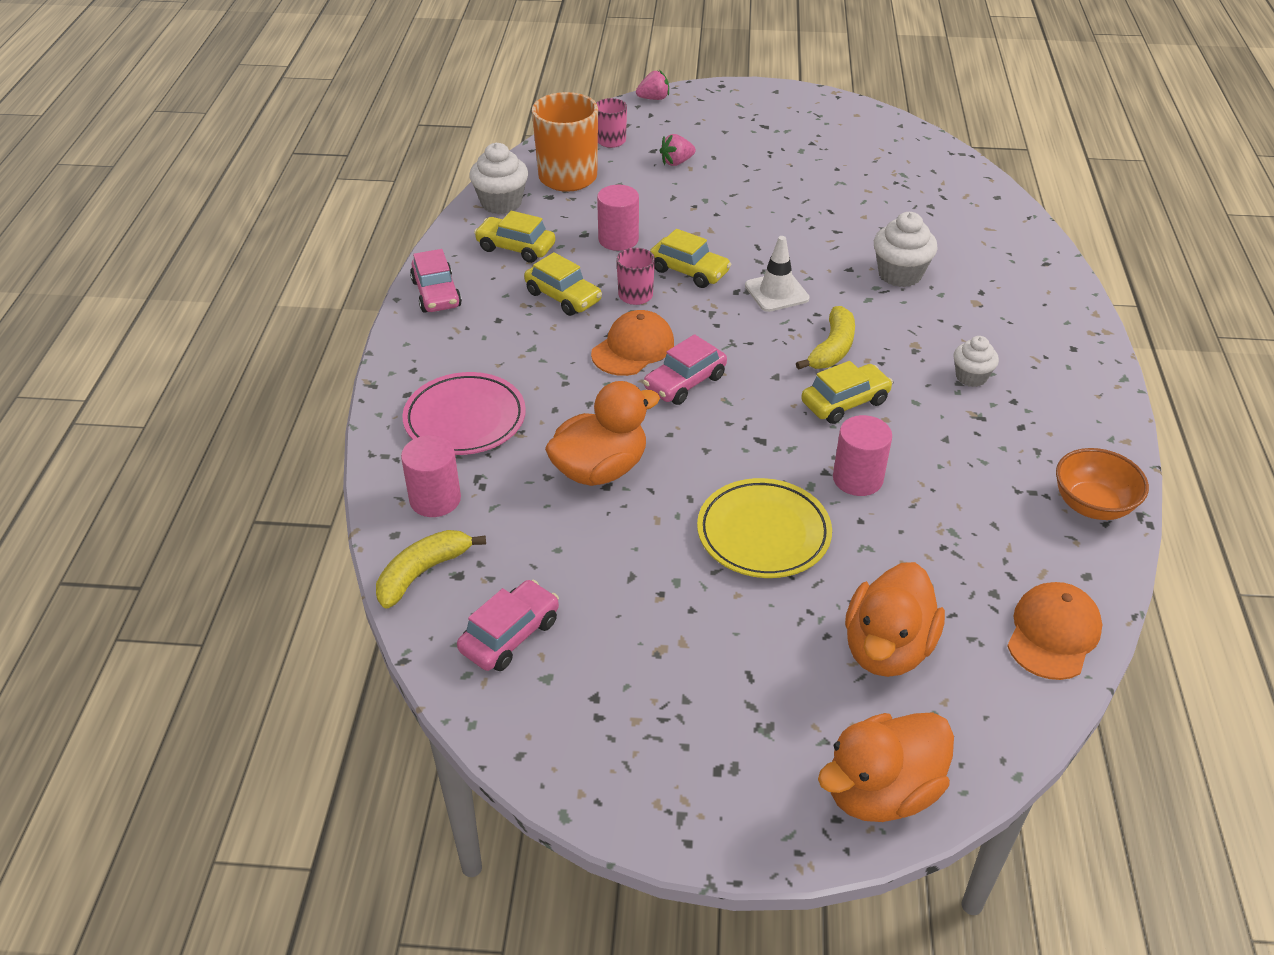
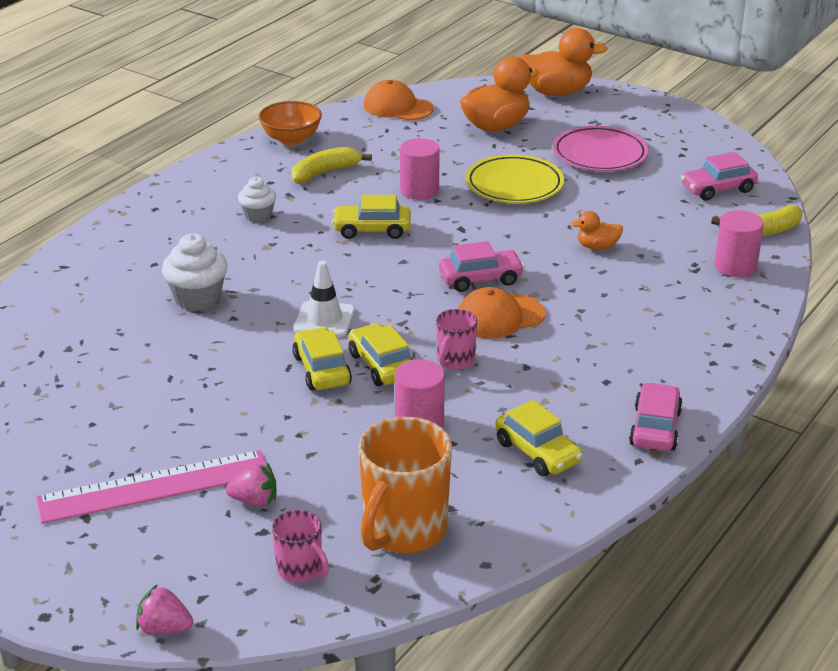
camera: 150 degrees left, 10 degrees down
(465, 419) = (684, 309): pink plate -> pink plate (599, 154)
(501, 203) = (515, 519): white cupcake -> none
(563, 297) = (526, 382): yellow car -> yellow car (321, 370)
(600, 469) = (597, 247): orange duck -> orange duck, size x0.51
(747, 150) = (154, 486): none -> pink ruler
(832, 349) = (335, 264): yellow banana -> yellow banana (324, 173)
(1053, 633) = (397, 107): orange cap -> orange cap turned 60 degrees clockwise

